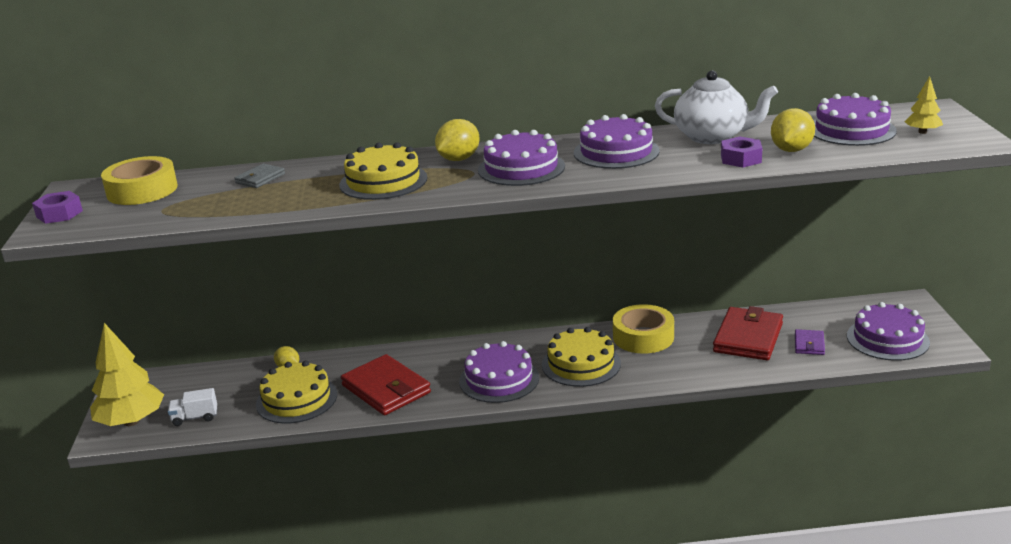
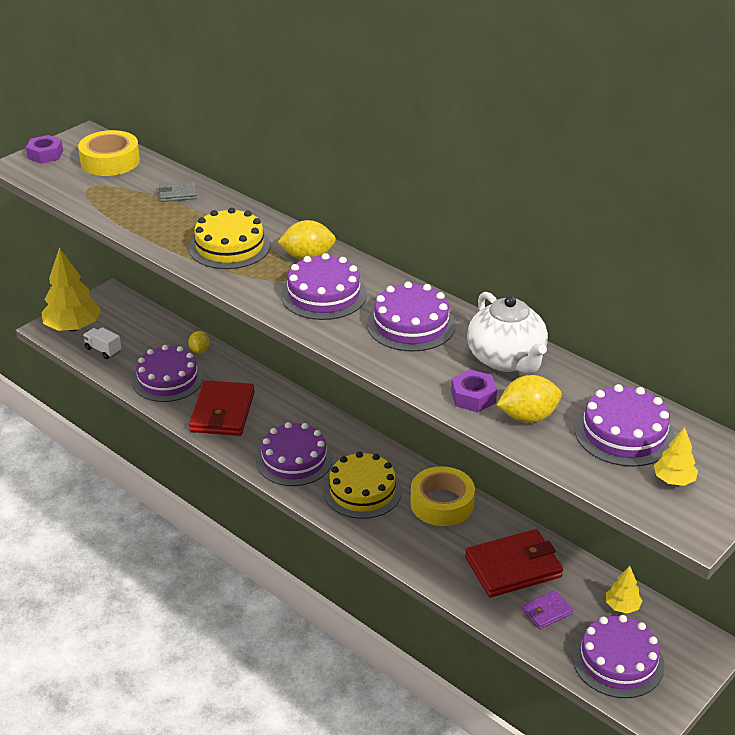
camera: 45 degrees right, 10 degrees up
(296, 399) = (168, 379): yellow cake -> purple cake
(837, 315) = (622, 606): none -> yellow tree

